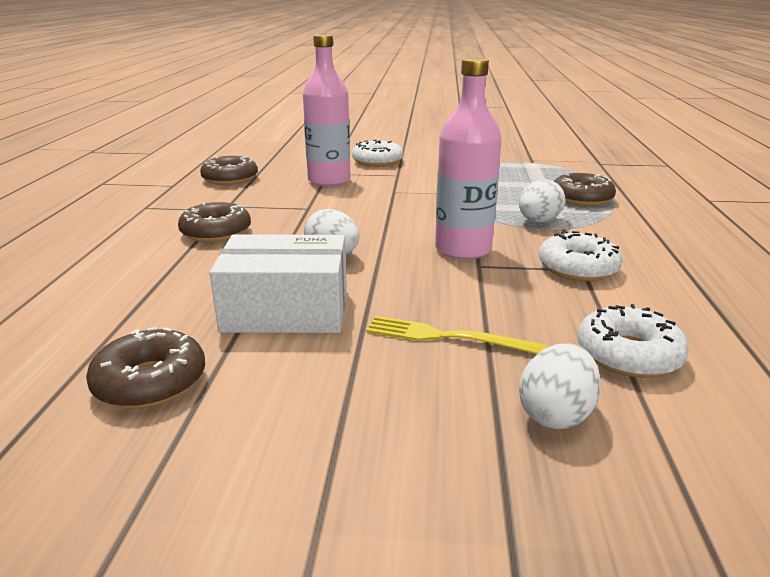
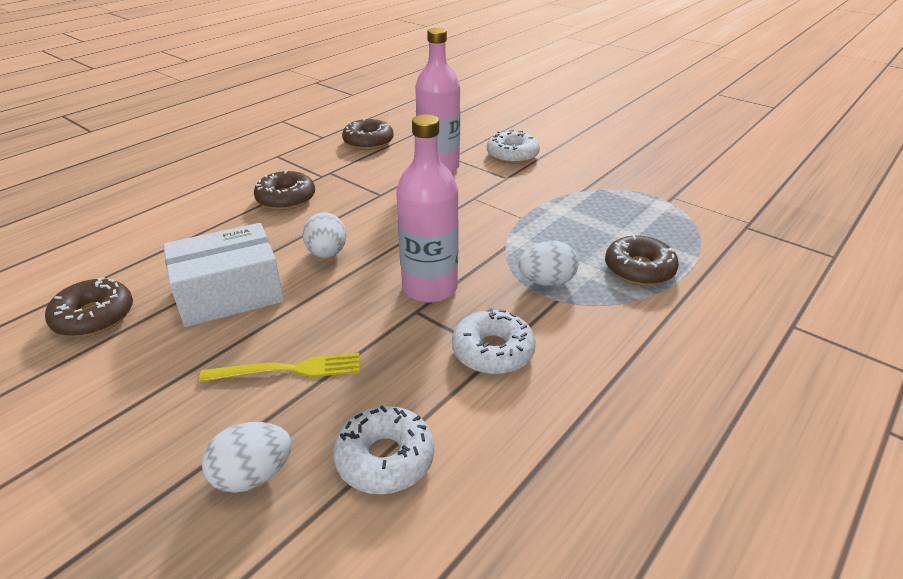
camera: 35 degrees right, 10 degrees up
(286, 310) = (230, 294): white box -> white box turned 60 degrees counterclockwise
(447, 337) = (288, 370): yellow fork -> yellow fork turned 120 degrees clockwise

